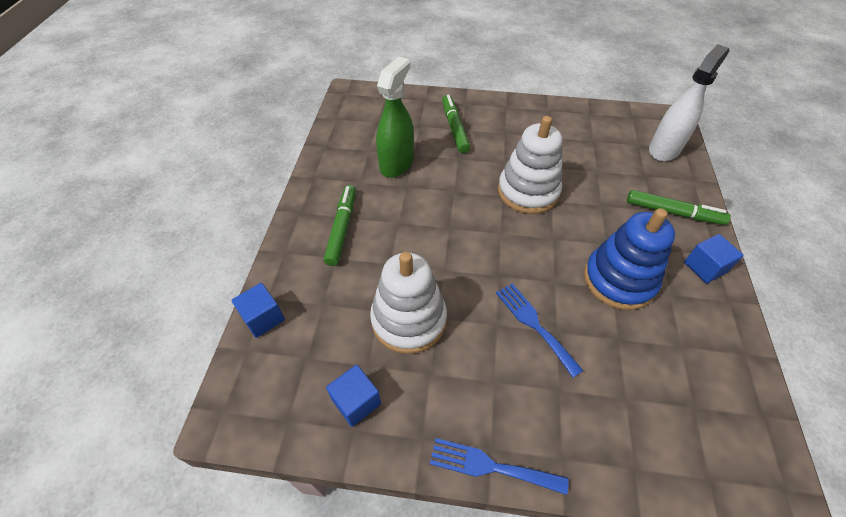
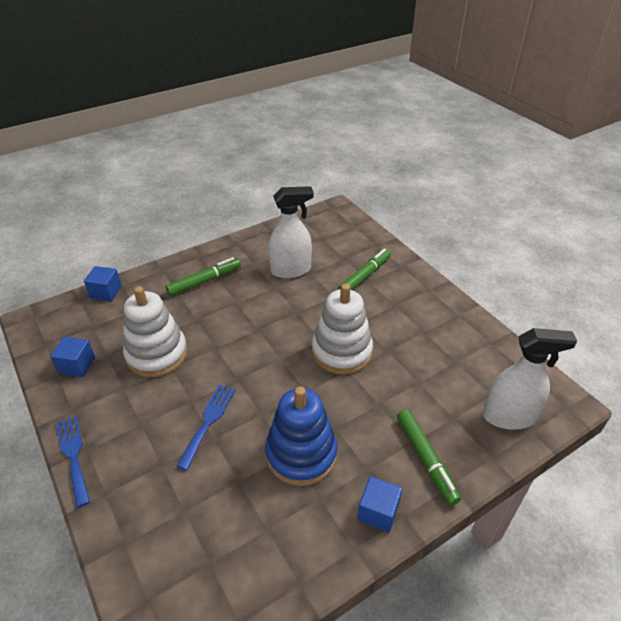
camera: 50 degrees right, 10 degrees down
(396, 164) = (291, 270): green spray bottle -> white spray bottle

